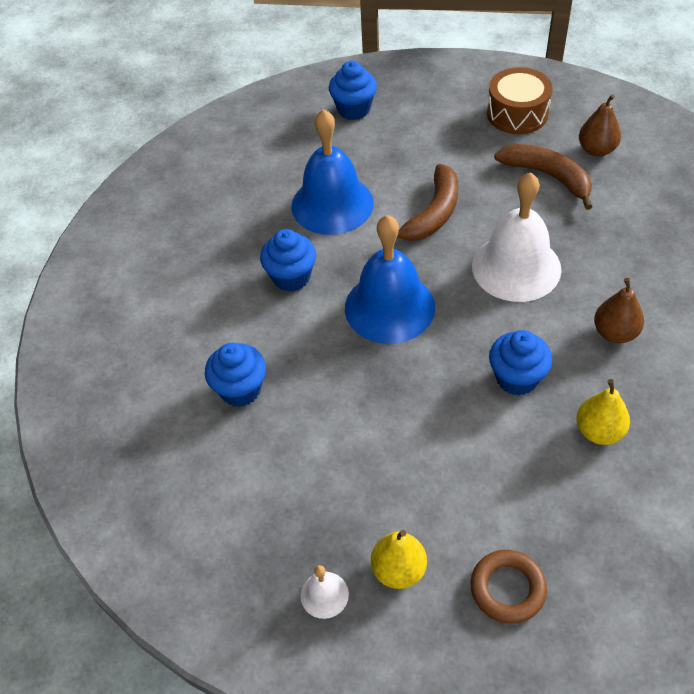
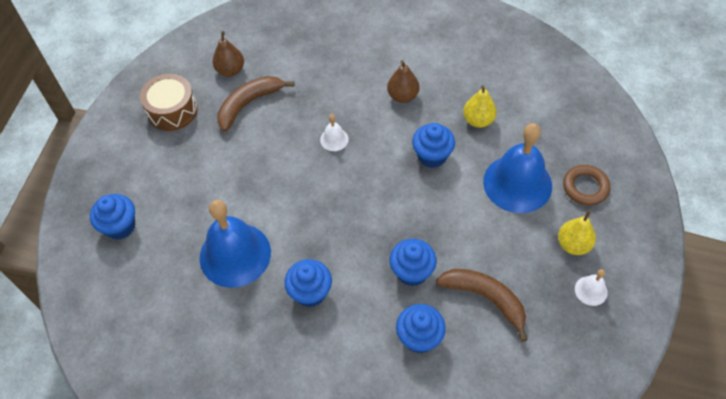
camera: 85 degrees left, 5 degrees up
(329, 373) = (412, 272): none -> blue cupcake
(389, 307) = (355, 224): blue bell -> blue bell (517, 183)
(433, 213) = (266, 183): brown banana -> brown banana (485, 298)
(516, 267) = (334, 139): white bell -> white bell, size x0.43

